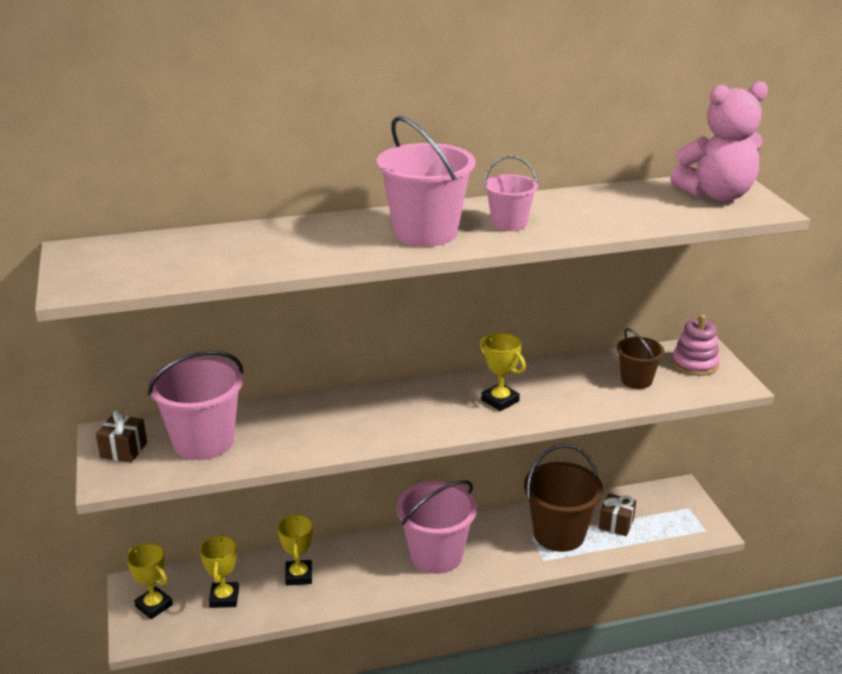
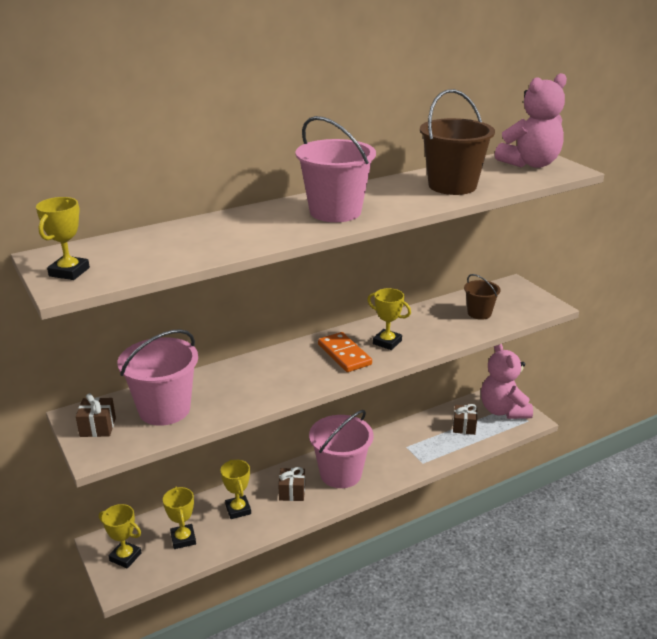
camera: 15 degrees left, 0 degrees up
(88, 271) = (69, 272): none -> yellow trophy
(369, 567) = (292, 492): none -> brown gift
(440, 408) = (344, 354): none -> orange domino
(509, 223) = (394, 198): pink bucket -> none
(559, 534) = (426, 441): brown bucket -> brown bucket (452, 186)
(677, 511) = (503, 410): none -> pink teddy bear
(695, 364) = (514, 296): pink stacking toy -> none

